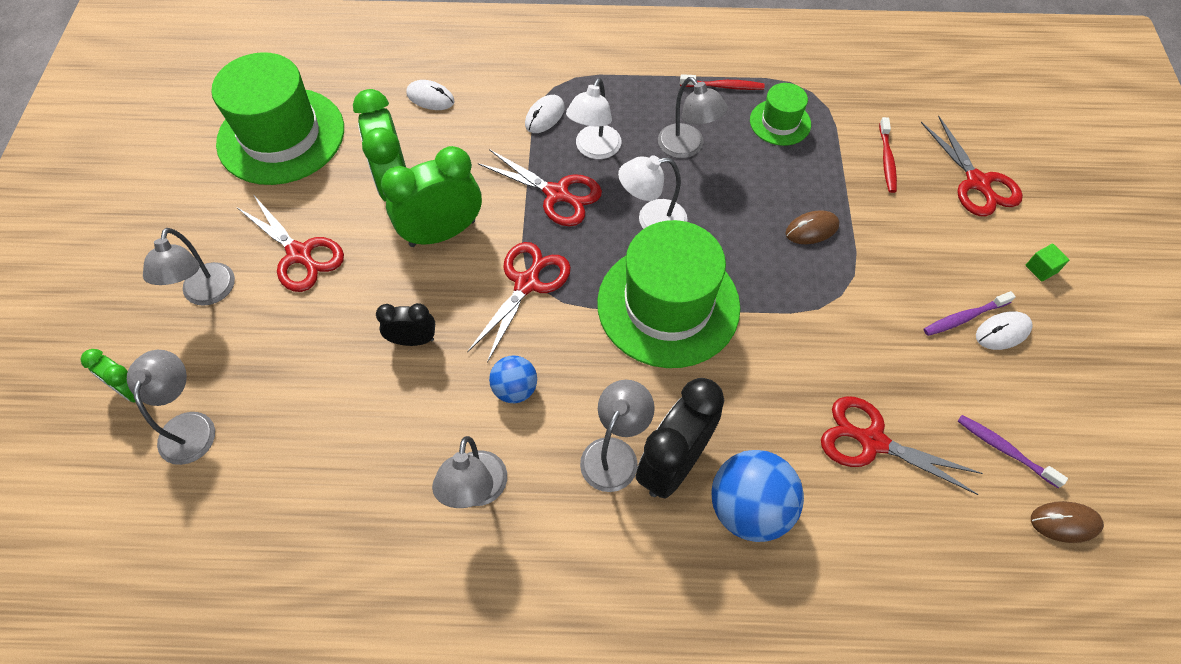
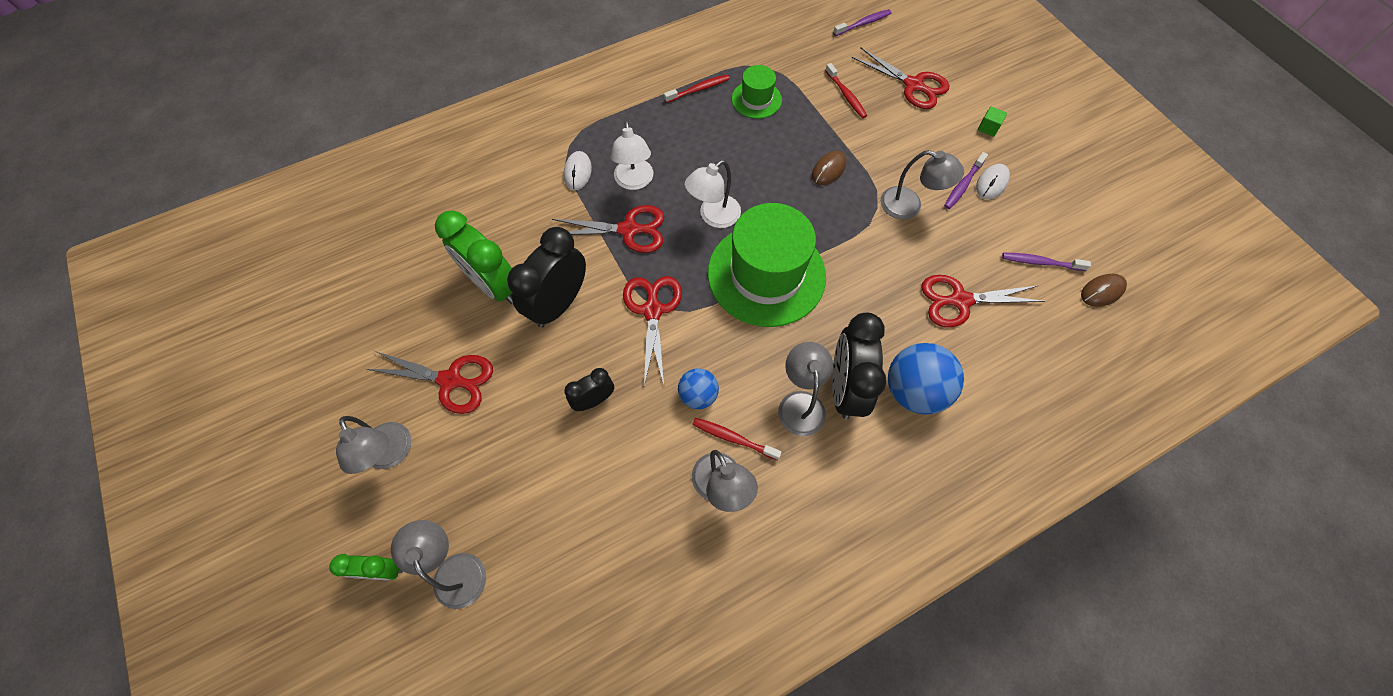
camera: 30 degrees left, 5 degrees up
(281, 136) = (362, 289): green hat -> none
(430, 98) = (473, 199): white mouse -> none
(442, 233) = (559, 304): green clock -> black clock
(521, 450) = (733, 438): none -> red toothbrush
(687, 147) = (702, 148): grey lamp -> grey lamp (909, 206)
(961, 92) = (863, 23): none -> purple toothbrush

